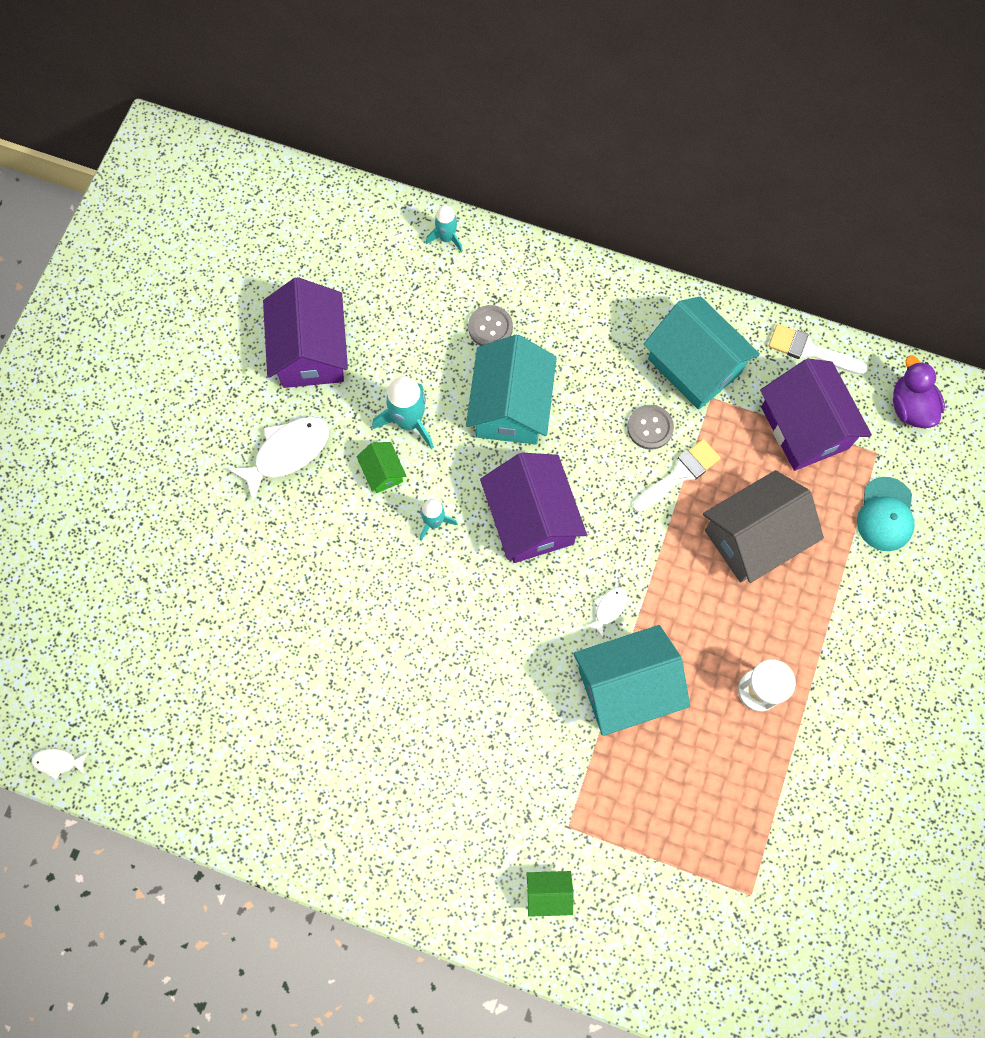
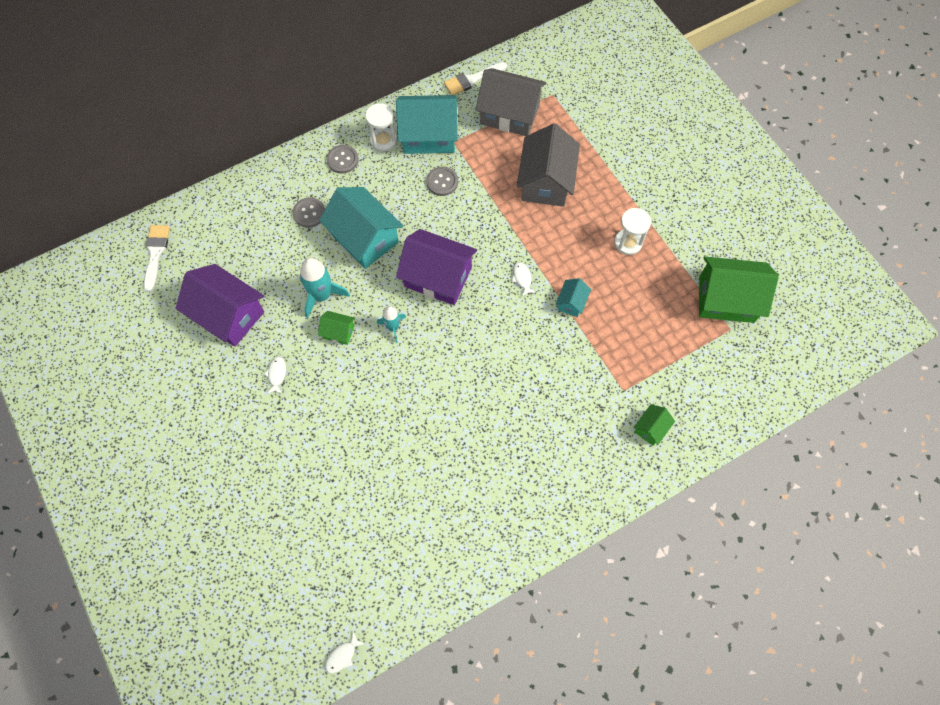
camera: 50 degrees left, 5 degrees down
(287, 453) = (277, 374): white fish -> white fish, size x0.48
(447, 238) = (235, 194): turquoise rocket -> none
(582, 305) = (342, 160): none -> grey button
(626, 686) = (571, 302): turquoise house -> turquoise house, size x0.47
(644, 325) = (383, 140): none -> white hourglass
(679, 474) = (480, 188): white brush -> white brush (155, 253)
(786, 861) = (726, 299): none -> green house
(804, 427) = (509, 114): purple house -> grey house
(885, 514) = (587, 116): turquoise cap -> none
(910, 407) = (543, 62): purple duck -> none

